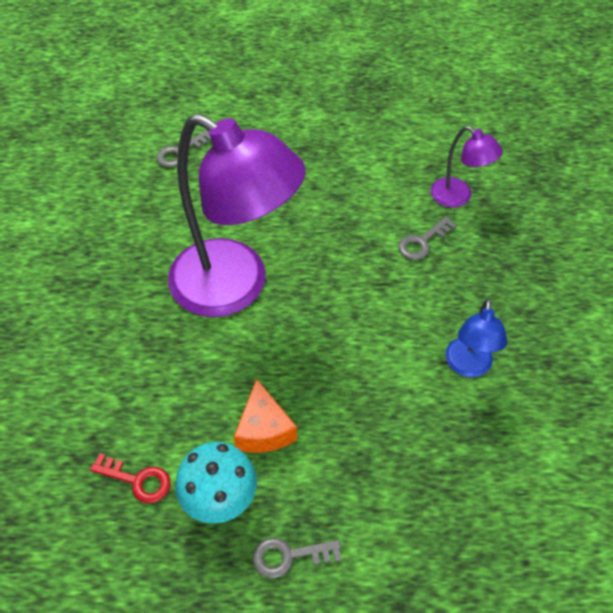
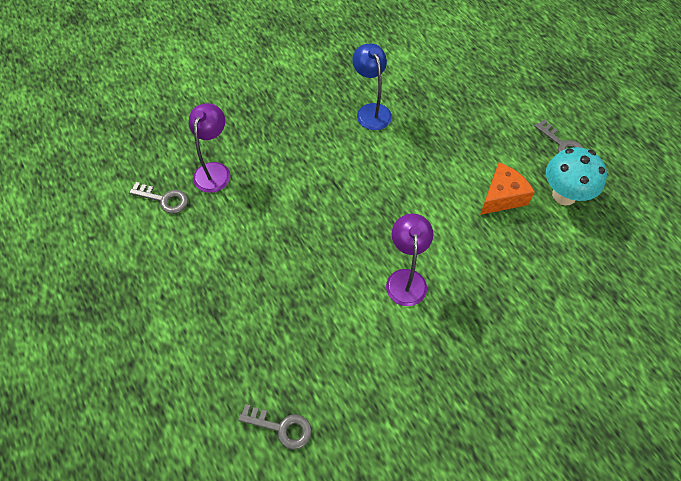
camera: 120 degrees left, 5 degrees up
(137, 480) = (594, 248): red key -> none
(235, 287) = (406, 279): purple lamp -> purple lamp, size x0.45
(422, 242) = (277, 175): grey key -> grey key (164, 199)
(468, 366) = (371, 111): blue lamp -> blue lamp turned 90 degrees counterclockwise

